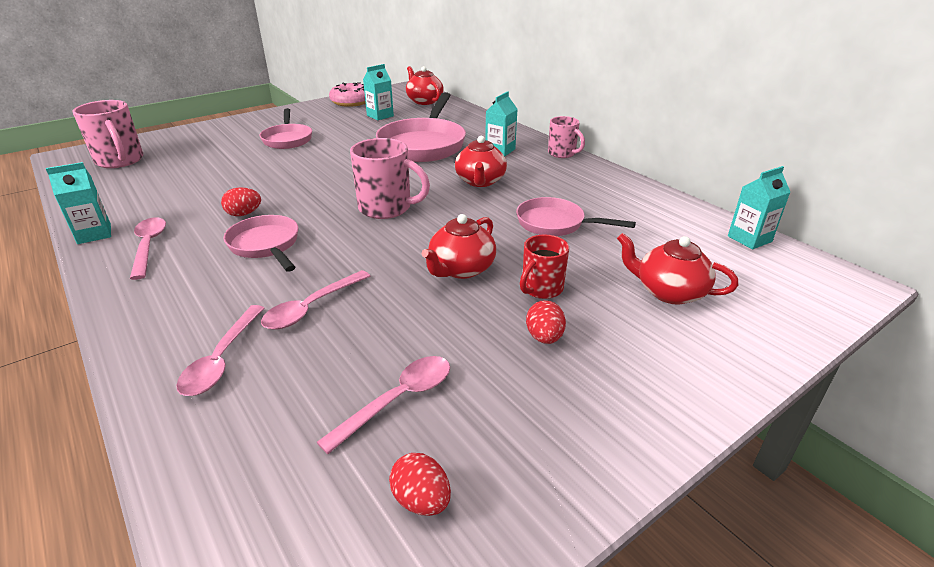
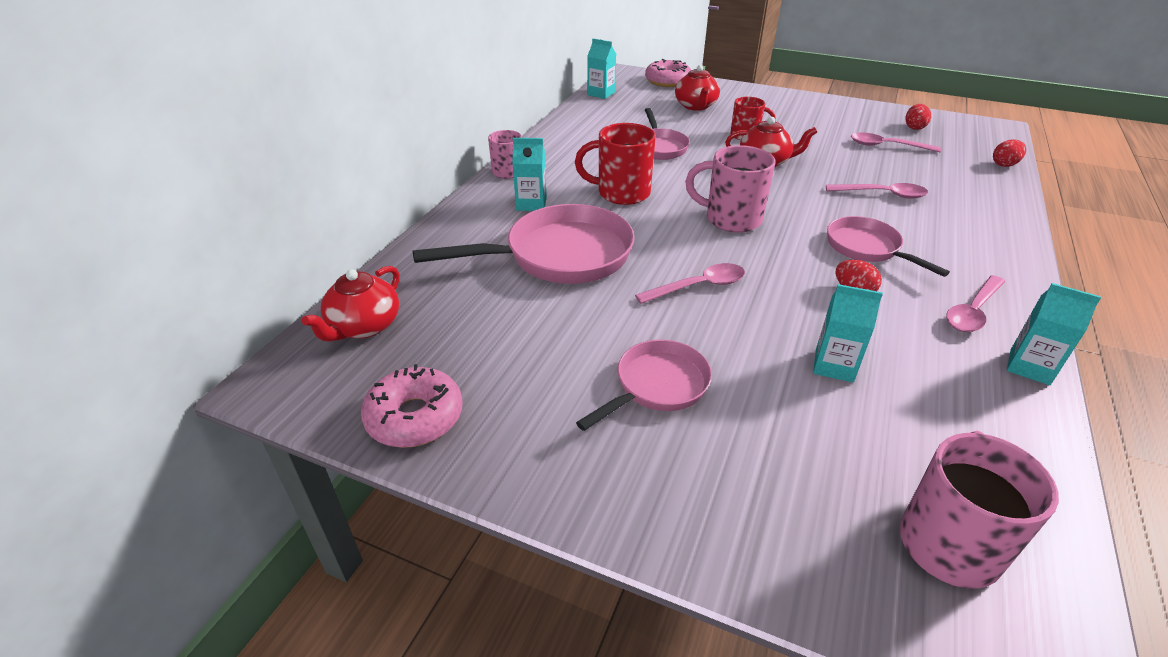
camera: 120 degrees left, 5 degrees up
(221, 359) = (961, 201): pink spoon -> pink spoon (698, 286)
(266, 245) = (867, 248): pink pan -> pink pan turned 120 degrees clockwise
(380, 116) = (475, 341): turquoise carton -> turquoise carton (834, 365)
(387, 208) = (731, 219): pink mug -> pink mug turned 60 degrees counterclockwise
(480, 181) = (621, 193): red teapot -> red mug
(544, 337) = (786, 126): red egg -> red egg (1004, 164)
(797, 308) = (667, 81): none -> pink donut

